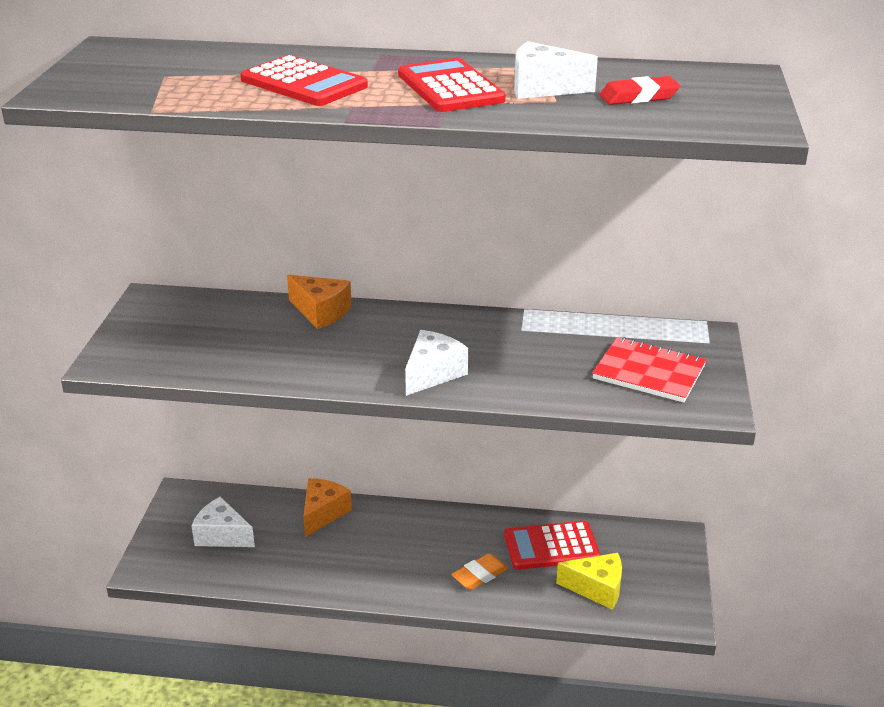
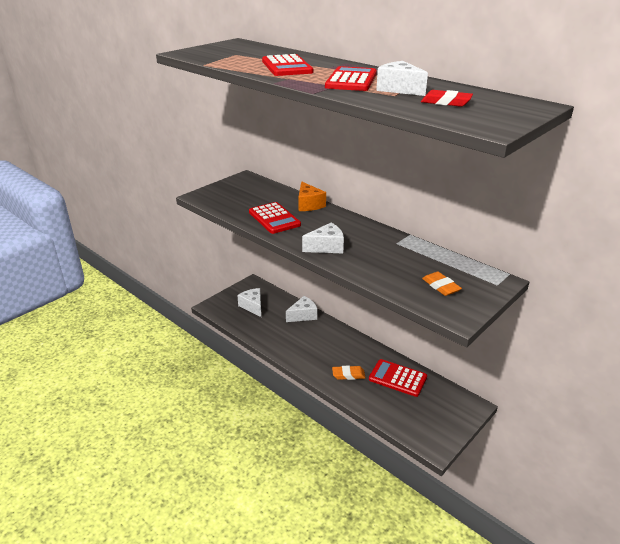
camera: 35 degrees right, 0 degrees up
(294, 356) = (274, 218): none -> red calculator
(323, 513) = (303, 315): orange cheese -> white cheese
(596, 588) = (402, 409): yellow cheese -> none
(649, 372) = (441, 286): red notebook -> orange eraser

